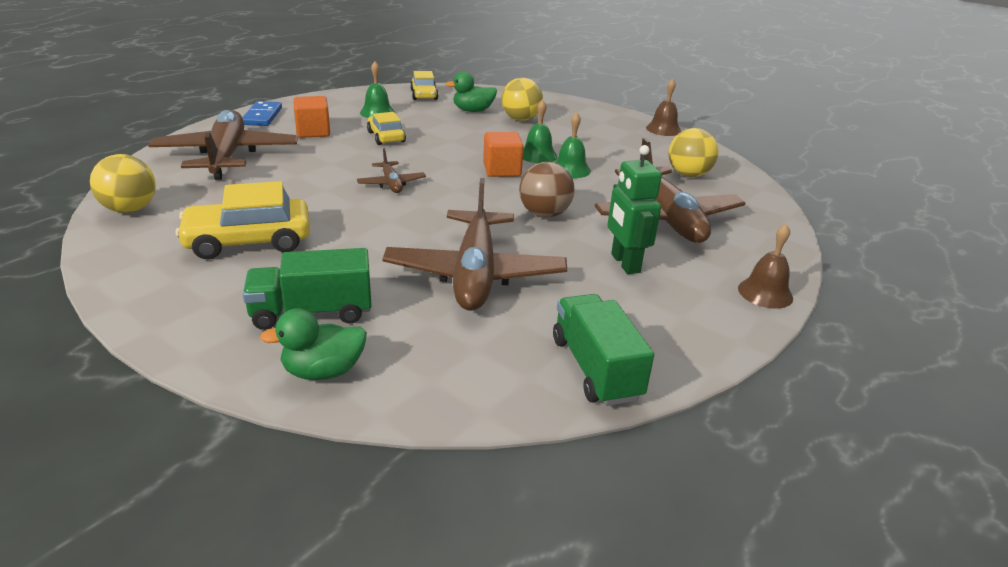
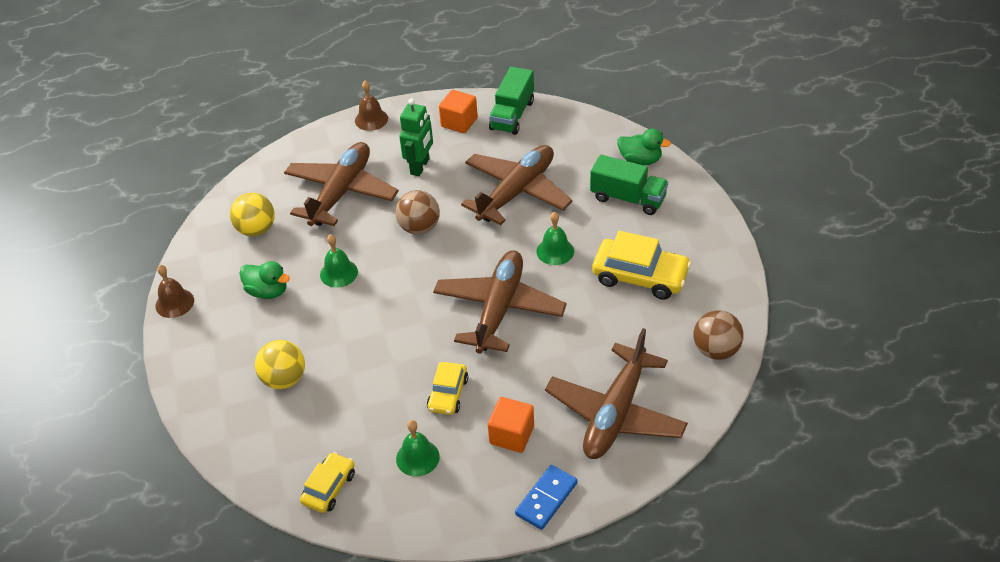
camera: 140 degrees left, 15 degrees up
(130, 209) = (716, 350): yellow ball -> brown ball
(391, 184) = (499, 309): brown plane -> brown plane, size x2.15
(473, 111) = (313, 420): green duck -> green duck (267, 291)
(502, 170) = (394, 294): orange cube -> orange cube (459, 122)
(538, 155) = (341, 304): green bell -> green bell (555, 251)

